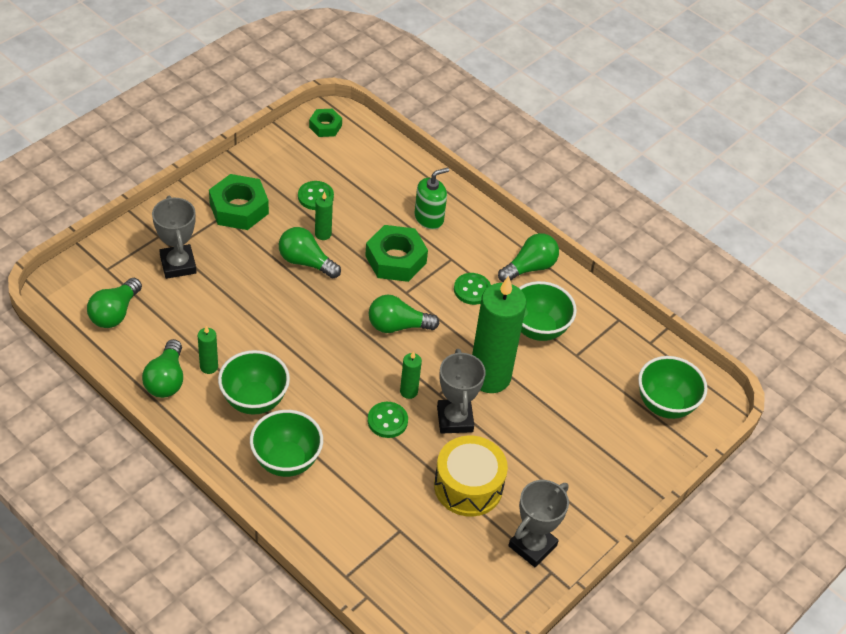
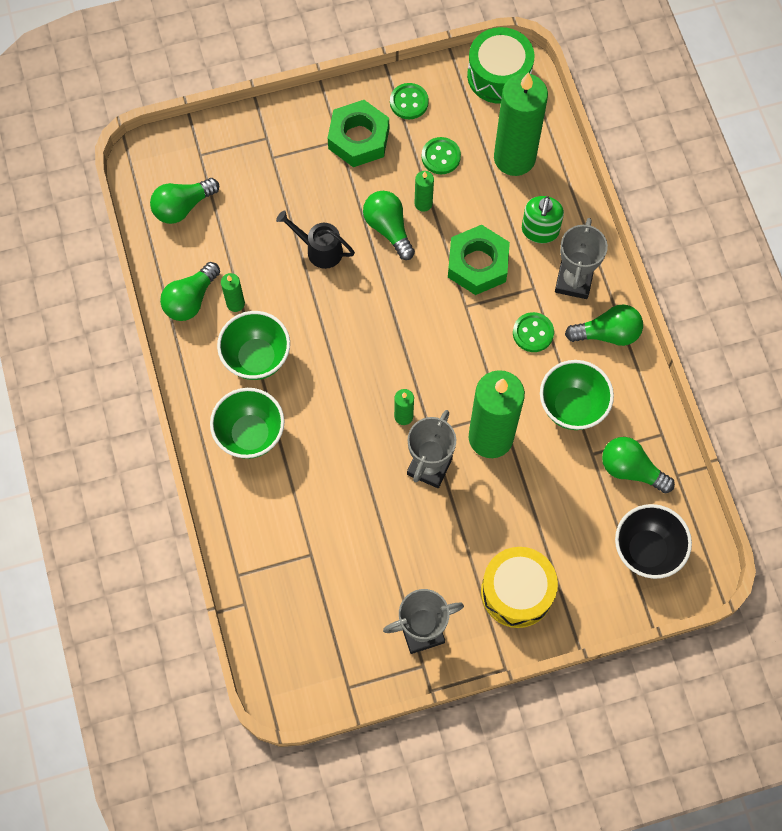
camera: 35 degrees right, 20 degrees up
(178, 265) = (267, 178): grey trophy -> grey trophy (574, 281)
(257, 299) = (319, 250): none -> black watering can
(325, 126) = (499, 75): green nut -> green drum
(375, 176) = (514, 158): none -> green candle
(387, 421) = (365, 438): green button -> green button (409, 102)
(397, 326) = (435, 340): green light bulb -> green light bulb (631, 469)
(429, 218) = (540, 230): green soap dispenser -> green soap dispenser turned 105 degrees clockwise
(468, 486) = (400, 542): yellow drum -> yellow drum (517, 592)
(665, 405) = (646, 550): green bowl -> black bowl

